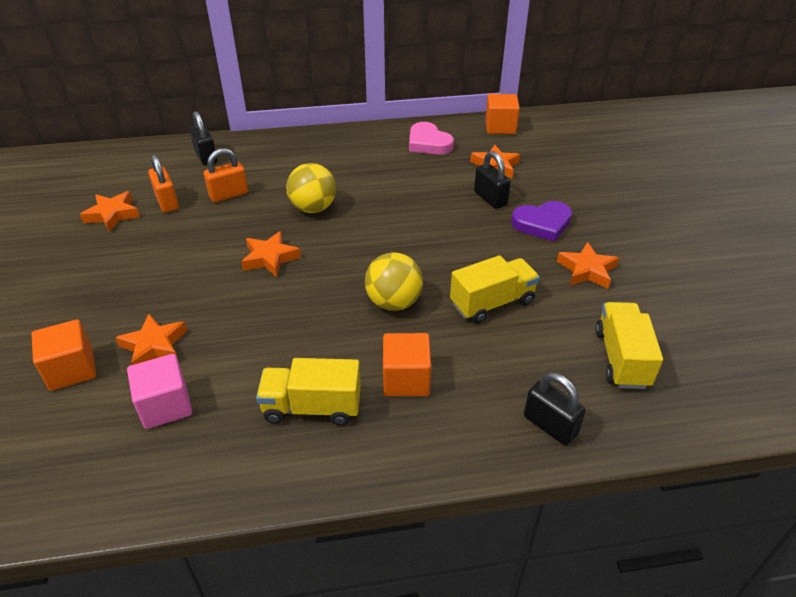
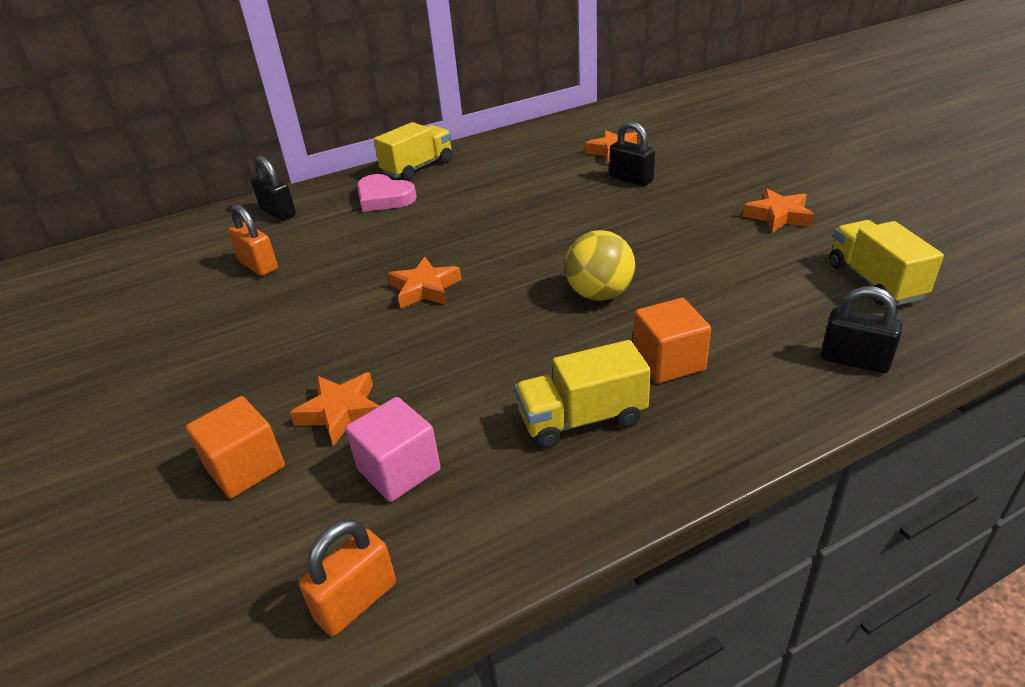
camera: 15 degrees left, 5 degrees down
(113, 214) = (195, 294): orange star -> none
(229, 195) = (331, 241): orange padlock -> orange padlock (356, 601)
(313, 208) = (442, 231): yellow ball -> none
(428, 143) = (528, 147): pink heart -> pink heart (384, 198)
(492, 303) = (705, 268): yellow truck -> yellow truck (418, 167)
(500, 127) = (593, 118): orange cube -> none
(542, 224) = (701, 188): purple heart -> none

